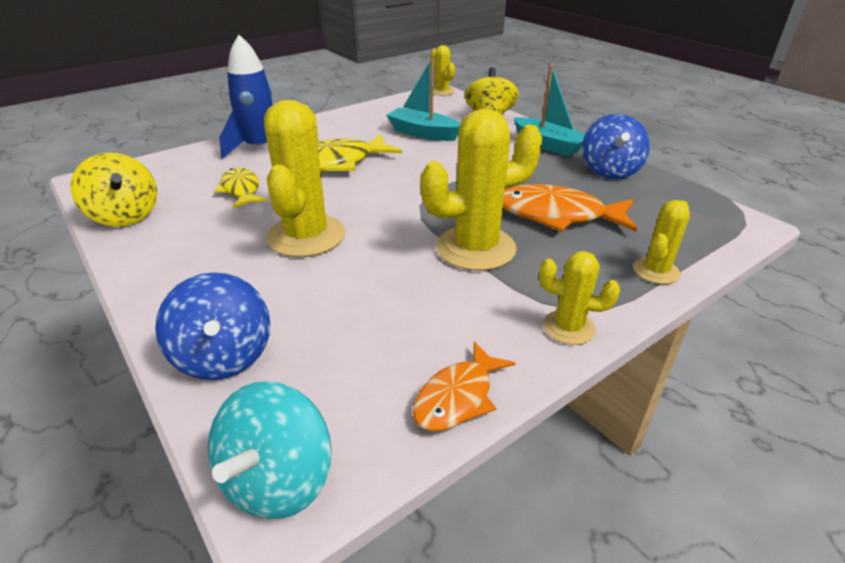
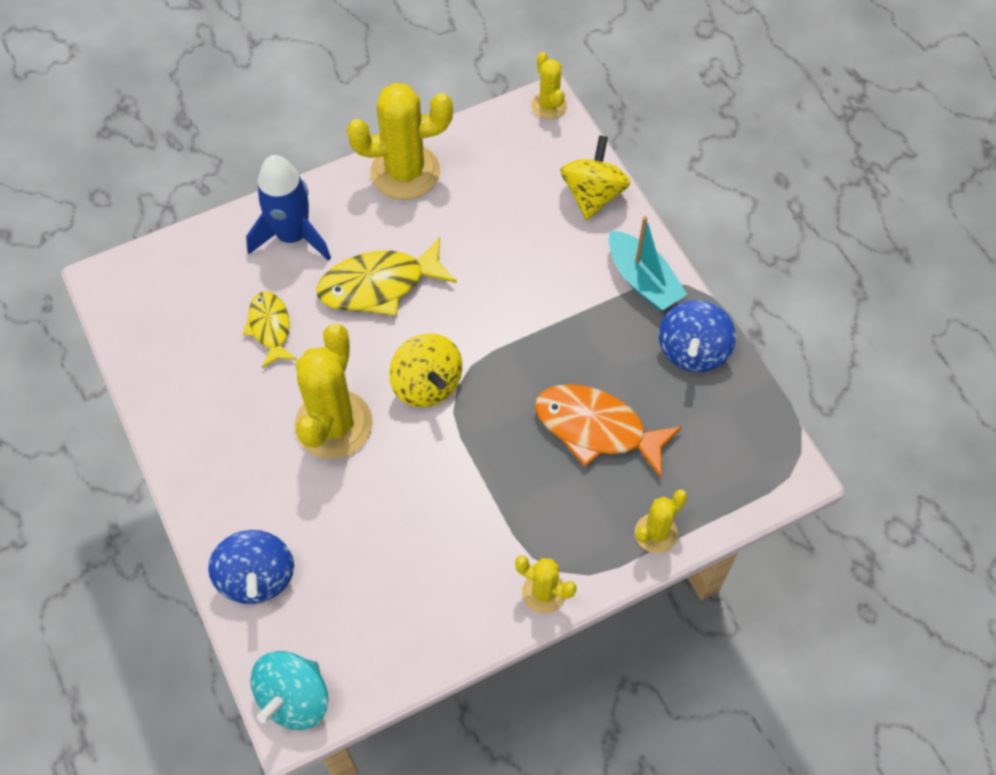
camera: 10 degrees right, 25 degrees up
(125, 216) = (154, 360): yellow spinning top -> yellow spinning top (427, 384)
(423, 133) = (495, 226): turquoise boat -> none
(457, 397) = (431, 650): orange fish -> none
(475, 248) = (495, 471): yellow cactus -> yellow cactus (405, 172)

